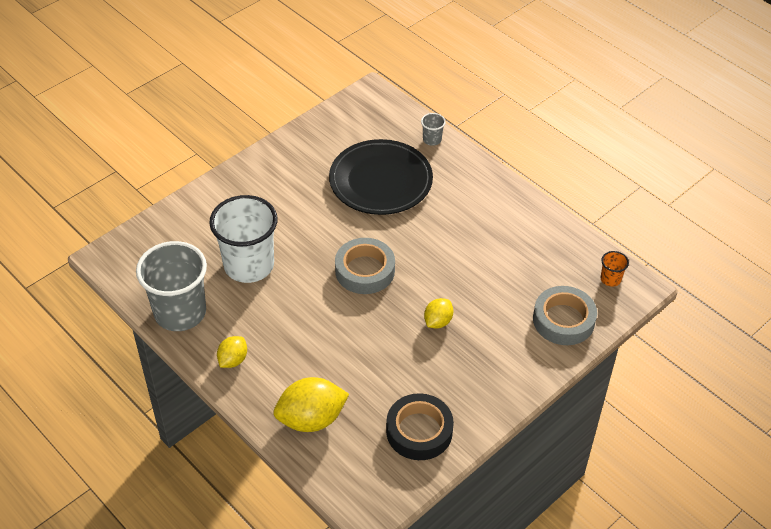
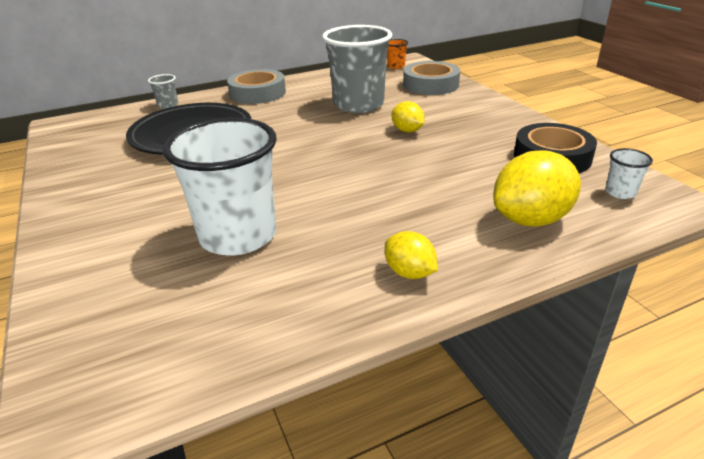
camera: 70 degrees left, 15 degrees down
(180, 312) = (283, 318): grey cup -> grey cup (358, 104)
(311, 419) = (530, 219): yellow lemon -> yellow lemon turned 60 degrees clockwise
(365, 270) = (312, 158): grey tape -> grey tape (258, 93)
(369, 477) = (620, 192): none -> white cup

